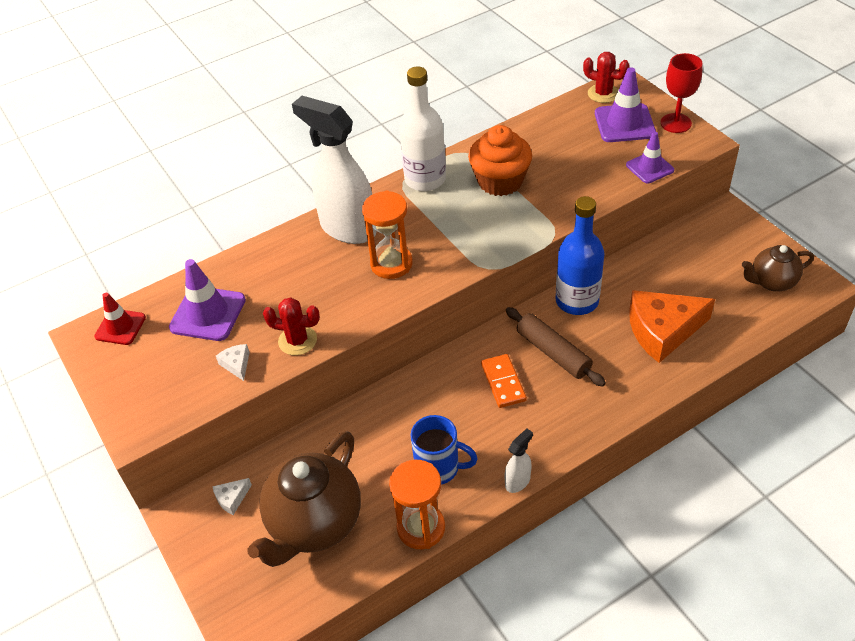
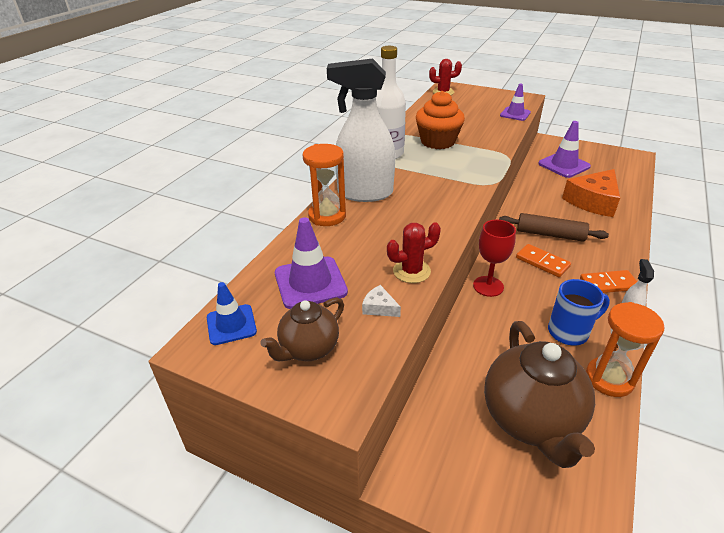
camera: 35 degrees left, 10 degrees down
(120, 327) = (231, 324): red traffic cone -> blue traffic cone
(232, 498) = (440, 438): white cheese -> none
(391, 264) = (423, 202): orange hourglass -> orange hourglass (327, 216)
(542, 439) = (608, 284): none -> orange domino
(577, 301) = (527, 204): blue bottle -> none
(624, 123) = (473, 100): purple traffic cone -> purple traffic cone (564, 165)
(675, 123) = (500, 94): red goblet -> red goblet (488, 286)
(772, 282) = (613, 162): brown teapot -> brown teapot (308, 349)

